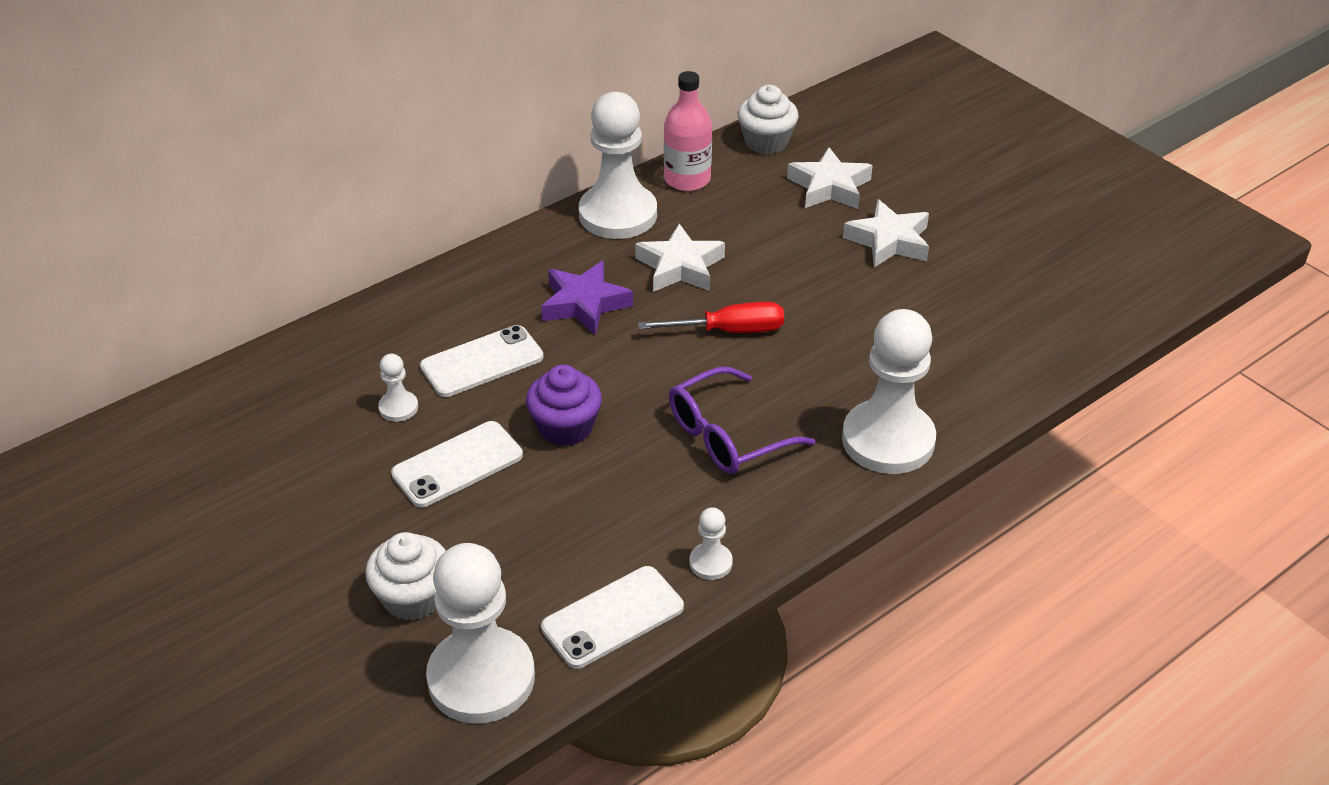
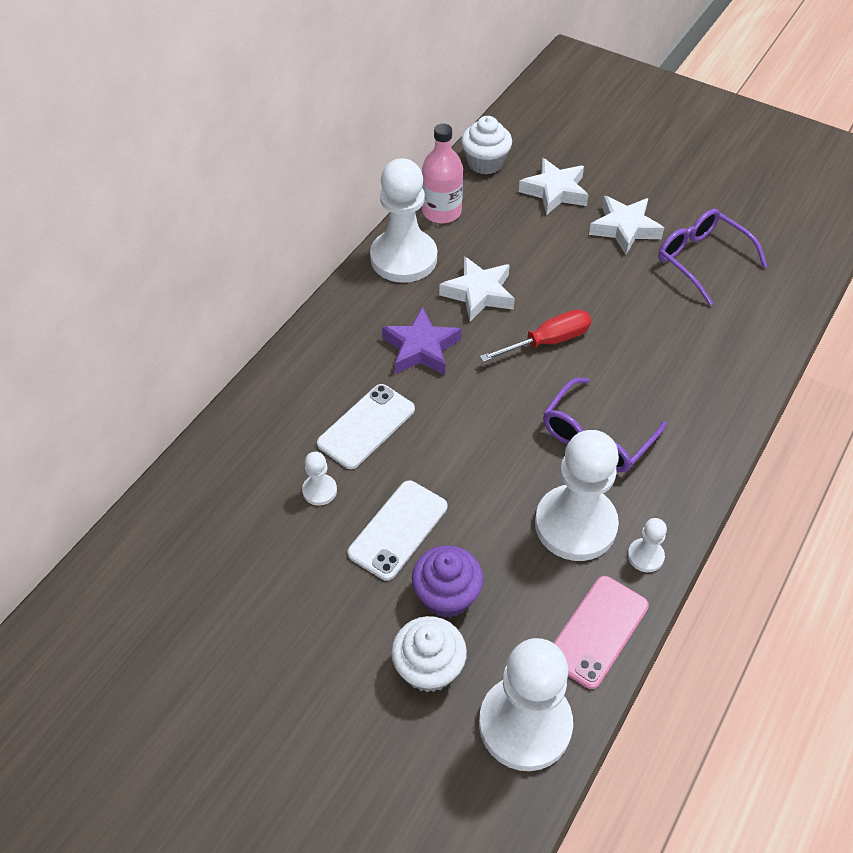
camera: 20 degrees left, 10 degrees up
(565, 427) = (467, 468): purple cupcake -> purple cupcake (446, 595)
(613, 617) = (598, 631): white phone -> pink phone
(888, 440) = (717, 405): white pawn -> white pawn (575, 525)
(962, 292) = (701, 259): none -> purple glasses

